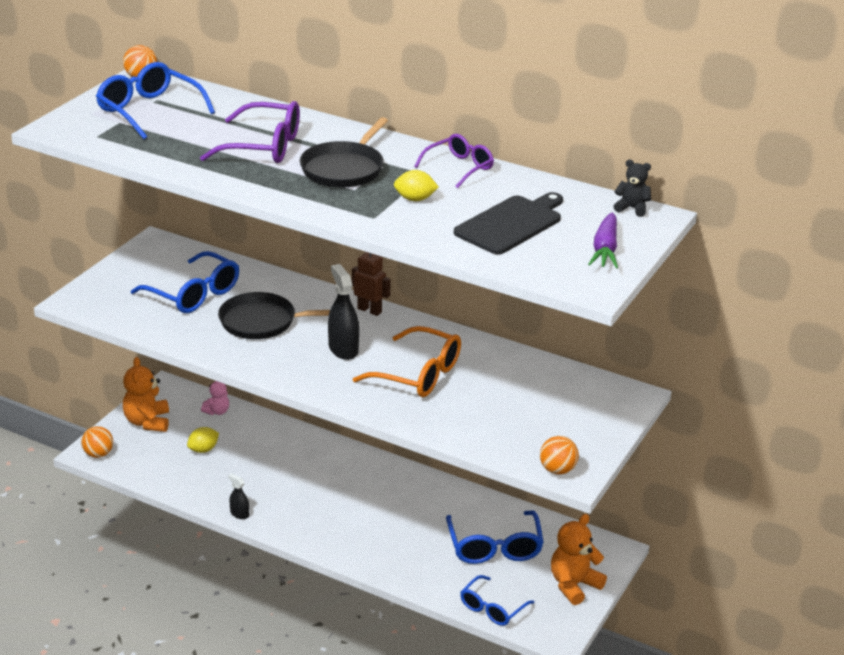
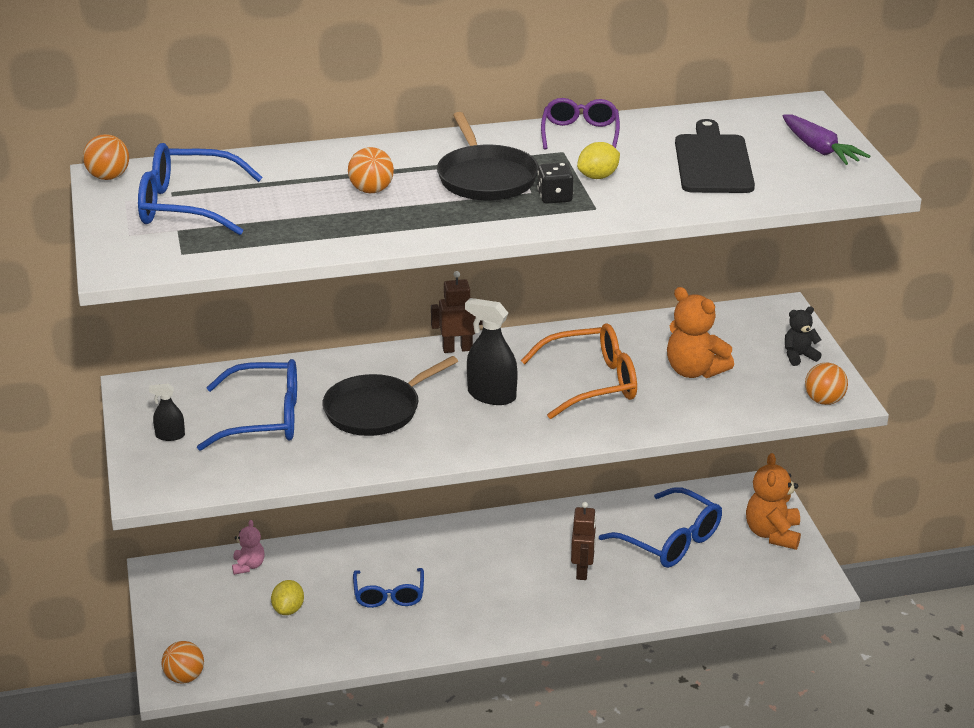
camera: 40 degrees left, 0 degrees up
(147, 422) = (190, 616): orange teddy bear -> orange teddy bear (694, 371)
(239, 514) = (412, 647): black spray bottle -> black spray bottle (170, 436)
(263, 146) = (371, 190): purple glasses -> orange ball
(362, 199) = (554, 197): none -> black dice
(407, 531) = (582, 571): none -> brown robot
(492, 608) = (740, 592): blue glasses -> blue glasses (389, 595)
(632, 208) = (774, 108): black teddy bear -> black teddy bear (799, 356)

